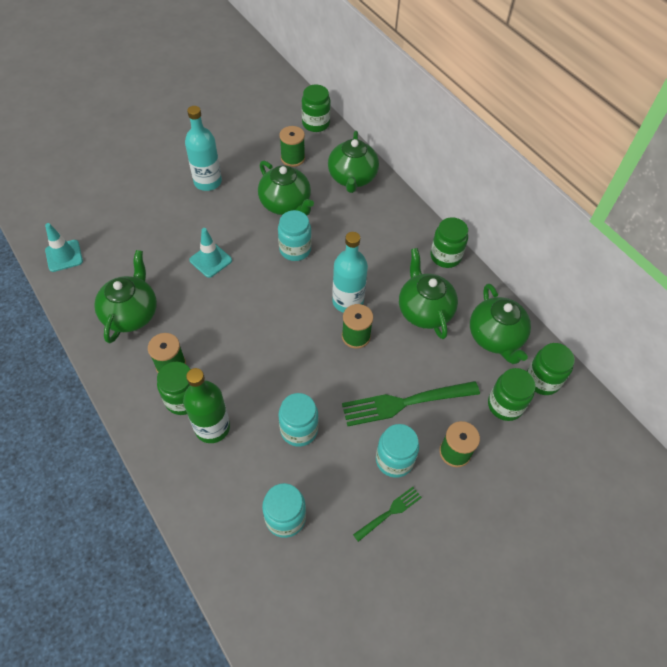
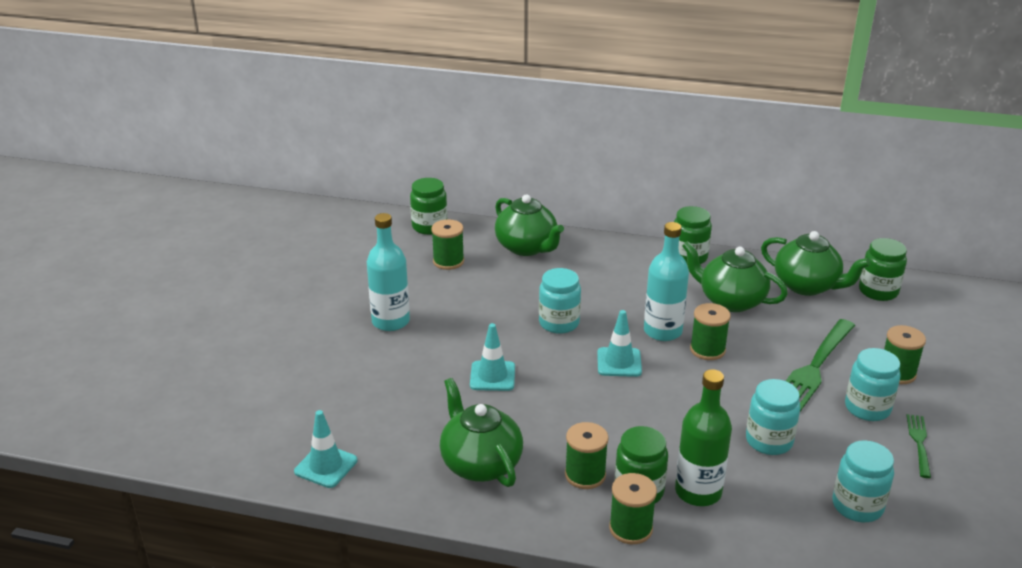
camera: 40 degrees left, 25 degrees down
(148, 418) = (630, 528): none -> green spool
(286, 204) = (497, 297): green teapot -> none
(291, 304) = (619, 362): none -> turquoise traffic cone
(505, 405) = (880, 322): green jar -> none

